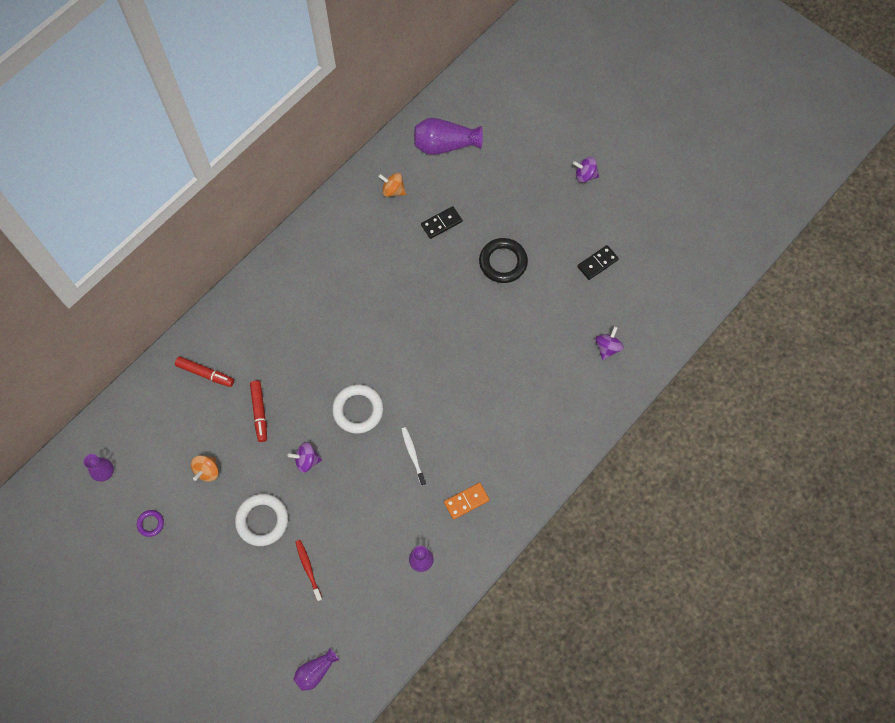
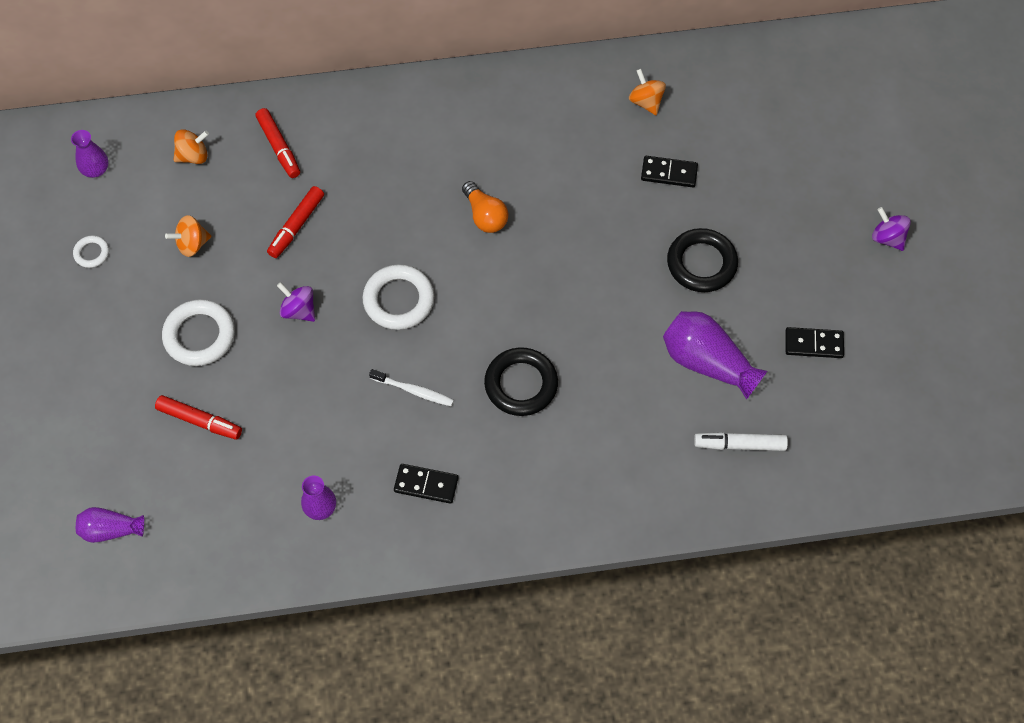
camera: 40 degrees right, 5 degrees down
(151, 523) = (92, 253): purple ring -> white ring
(158, 418) = (193, 156): none -> orange spinning top
(308, 569) = (199, 420): red toothbrush -> red marker
(362, 324) = (485, 215): none -> orange light bulb
(413, 455) = (414, 391): white toothbrush -> white toothbrush turned 90 degrees clockwise
(445, 145) = (749, 94): purple vase -> purple vase (707, 362)
(466, 501) = (426, 484): orange domino -> black domino
(467, 405) = (521, 384): none -> black ring
(607, 347) = (740, 445): purple spinning top -> white marker

